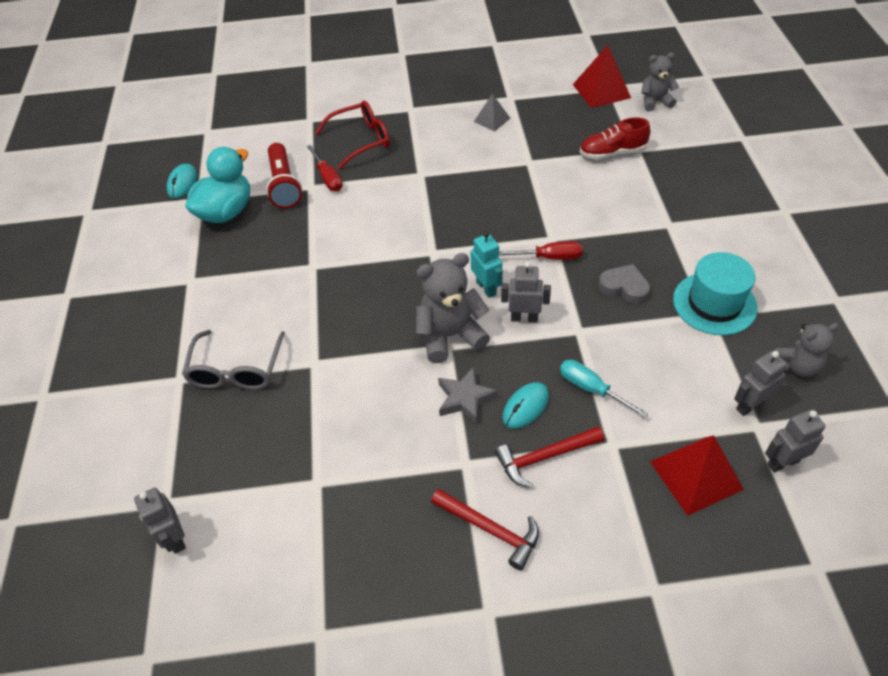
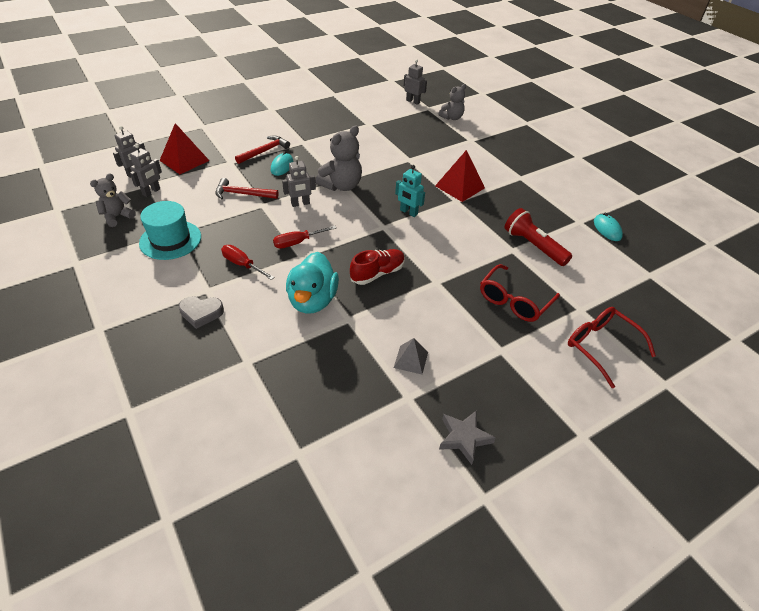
camera: 150 degrees right, 5 degrees down
(226, 212) = (550, 218): turquoise duck -> turquoise duck (312, 300)
(236, 370) = (446, 148): grey glasses -> none
(326, 93) = (601, 346): none -> red glasses
(327, 178) = (507, 260): red screwdriver -> red screwdriver (242, 265)
(465, 398) = (316, 163): grey star -> grey star (464, 438)
(486, 288) = (333, 214): turquoise robot -> turquoise robot (408, 212)
(490, 530) = (281, 127): red hammer -> red hammer (242, 194)
(591, 389) = (247, 180): turquoise screwdriver -> none
(601, 91) = (306, 443): red pyramid -> red pyramid (459, 187)
(612, 153) = (272, 351): red shoe -> red shoe (377, 273)
(624, 287) = (237, 236): grey heart -> grey heart (201, 313)
(655, 102) = (236, 443): grey teddy bear -> grey teddy bear (452, 118)

